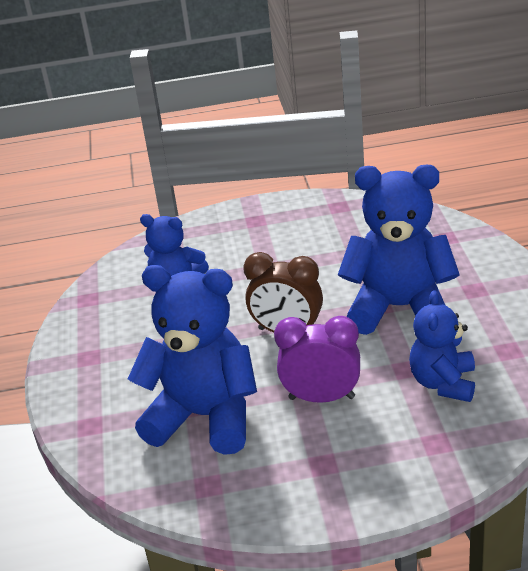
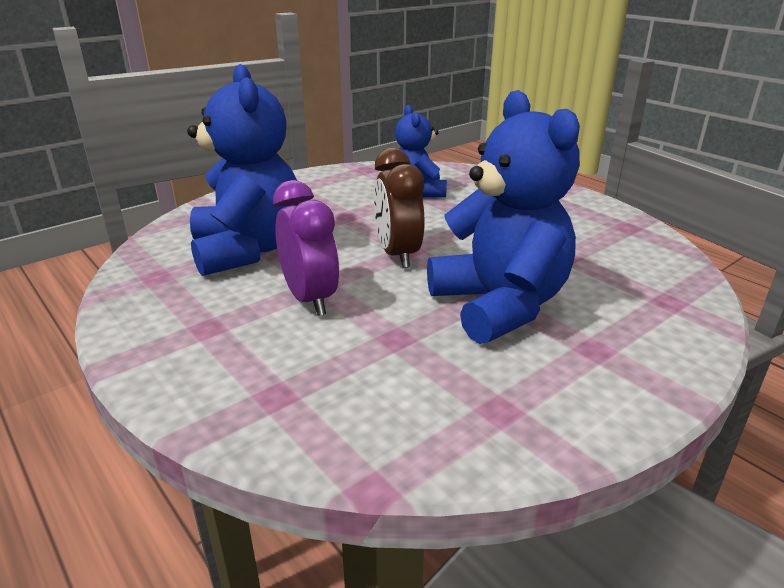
camera: 55 degrees right, 5 degrees down
(443, 383) = (390, 372): blue teddy bear -> none

